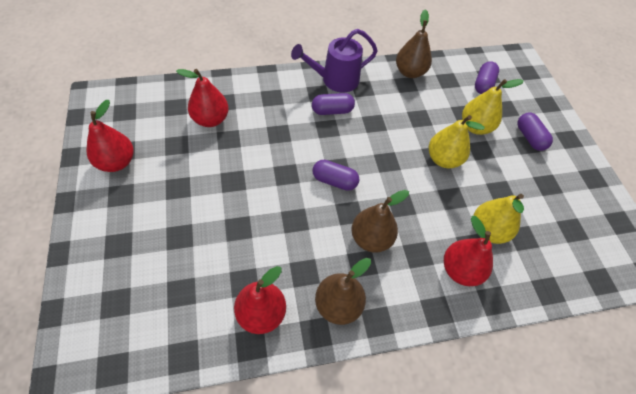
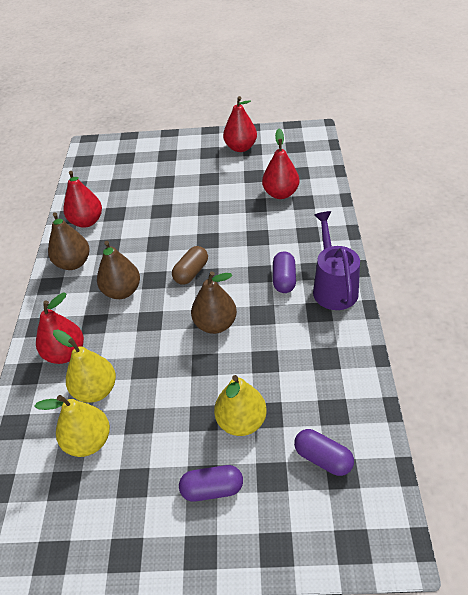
camera: 110 degrees right, 10 degrees down
(334, 181) = (191, 272): purple capsule -> brown capsule
(410, 72) = (348, 366): brown pear -> brown pear (215, 324)
(443, 159) = (197, 371): yellow pear -> yellow pear (88, 441)

